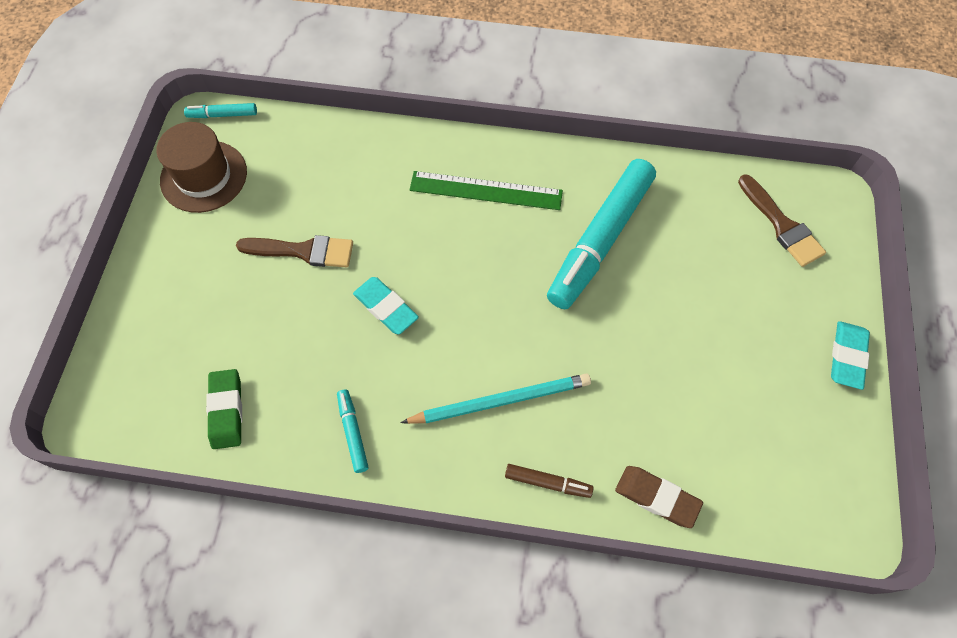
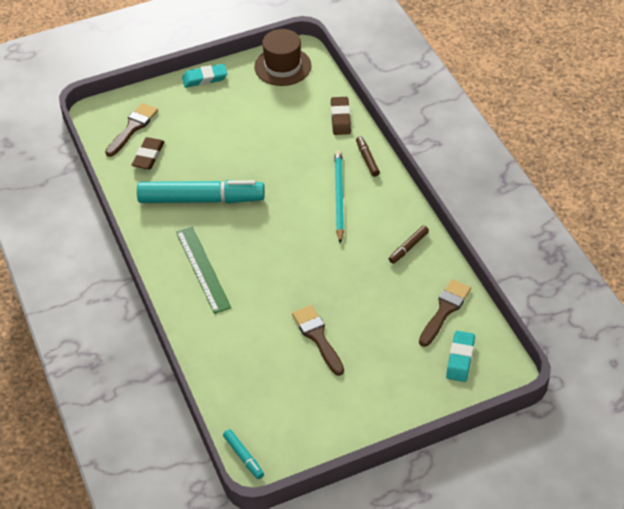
camera: 120 degrees left, 15 degrees down
(204, 176) = (303, 431): brown hat -> brown hat (282, 66)
(226, 410) = (445, 310): green eraser -> brown brush
(353, 432) = (408, 247): turquoise marker -> brown marker
(386, 308) = (323, 274): turquoise eraser -> turquoise eraser (460, 358)
(501, 401) = (339, 196): turquoise pencil -> turquoise pencil turned 45 degrees clockwise
(715, 219) = (148, 156): none -> brown eraser

